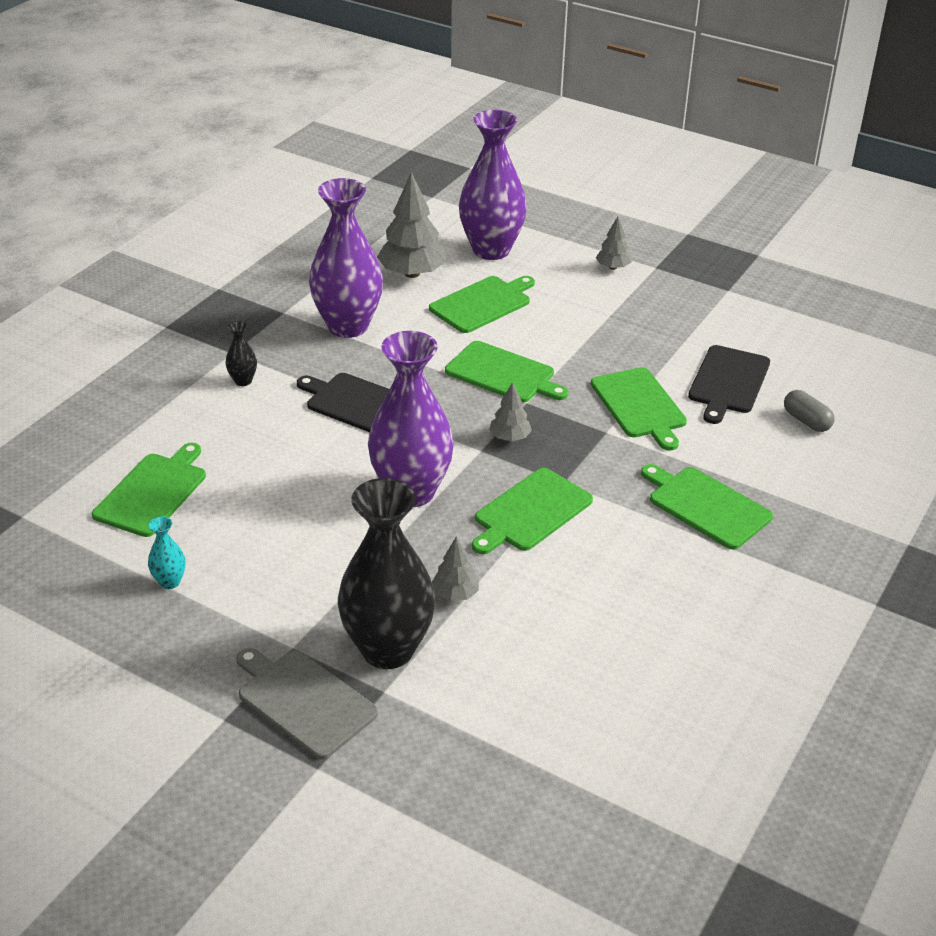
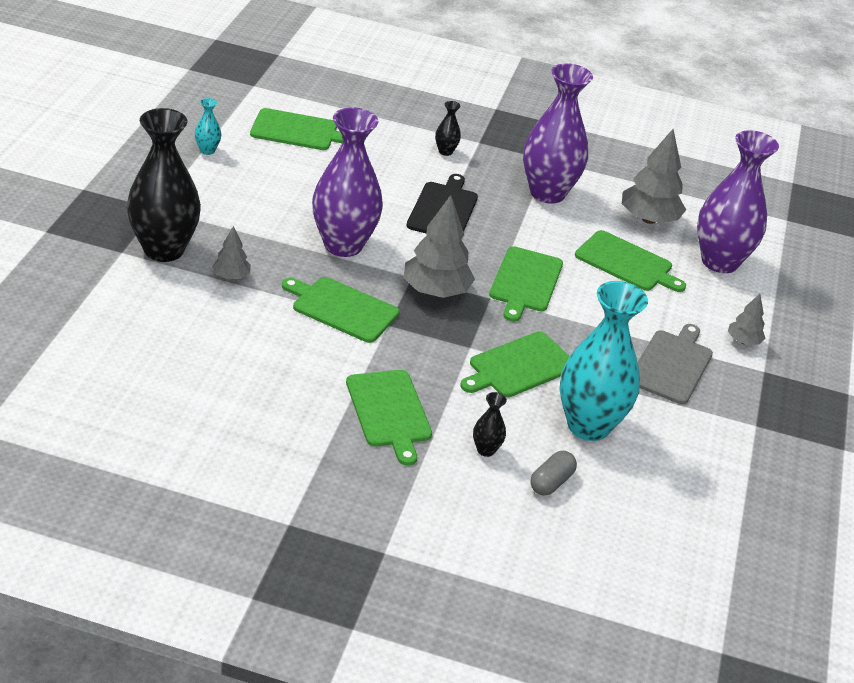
camera: 70 degrees right, 0 degrees up
(303, 701) = (106, 218): grey cutting board -> grey cutting board (672, 365)
(510, 437) = (436, 291): grey tree -> grey tree, size x1.90
(706, 506) = (389, 412): green cutting board -> green cutting board turned 135 degrees clockwise
(728, 382) = (588, 425): black cutting board -> turquoise vase
(763, 452) = (486, 450): none -> black vase

